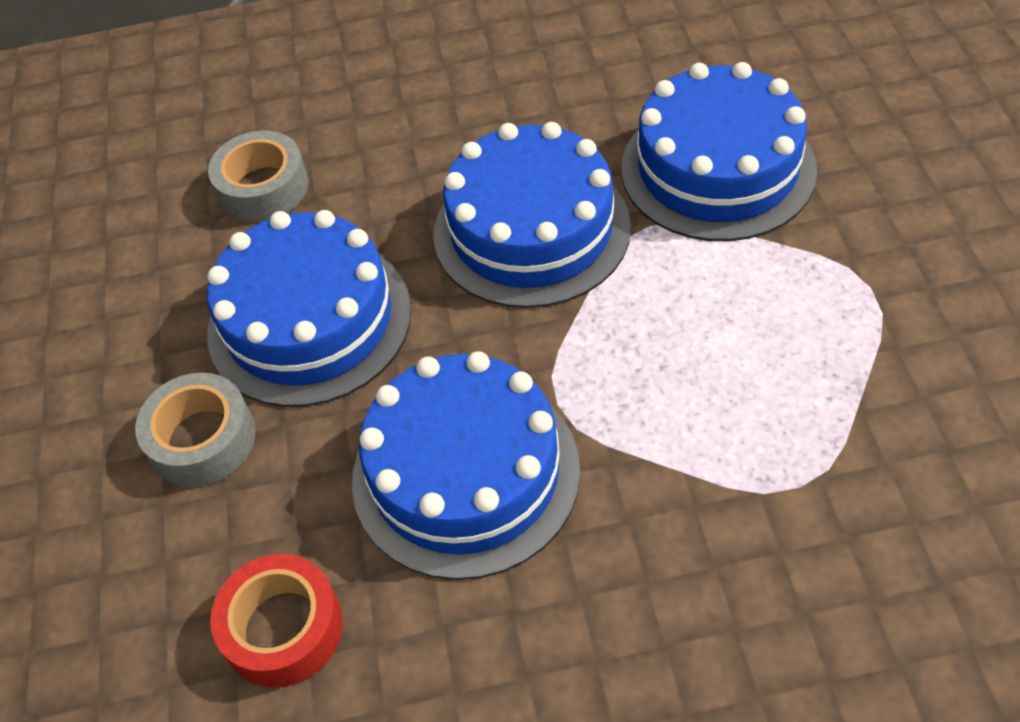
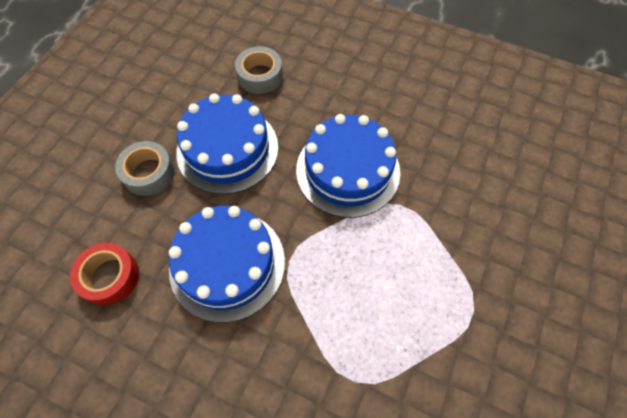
camera: 30 degrees right, 10 degrees up
(717, 168) = (455, 198): blue cake -> none

